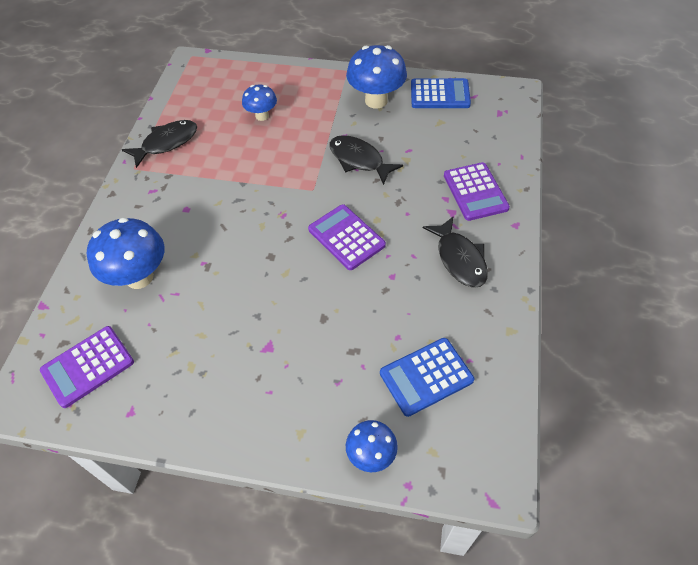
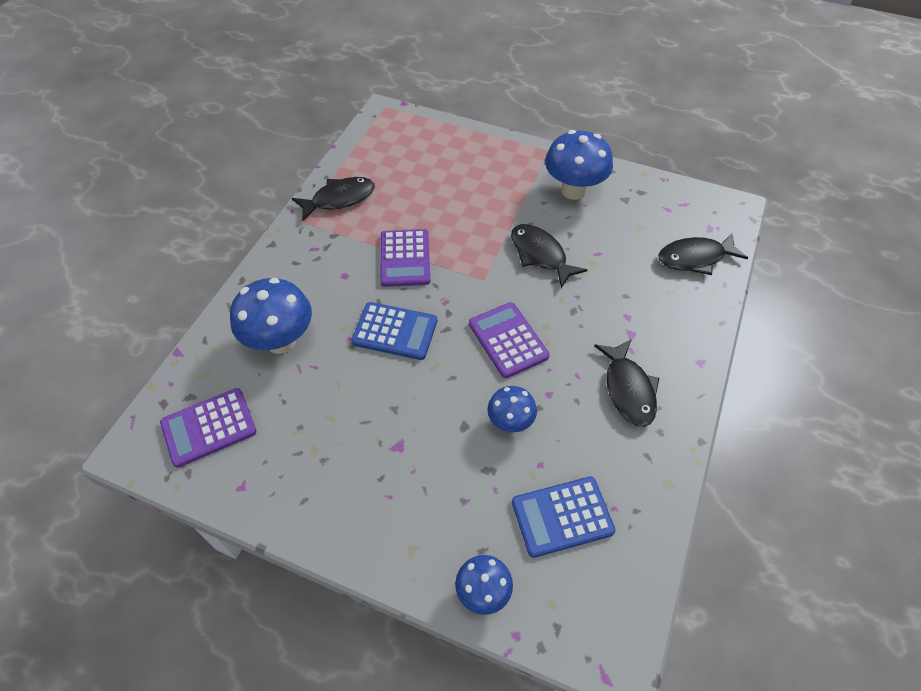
camera: 10 degrees right, 0 degrees up
(262, 116) = (446, 186): blue mushroom -> blue mushroom (510, 422)
(440, 94) = (646, 195): blue calculator -> blue calculator (395, 331)
(475, 192) = (662, 315): purple calculator -> purple calculator (405, 258)
(492, 139) = (695, 258): none -> black fish

